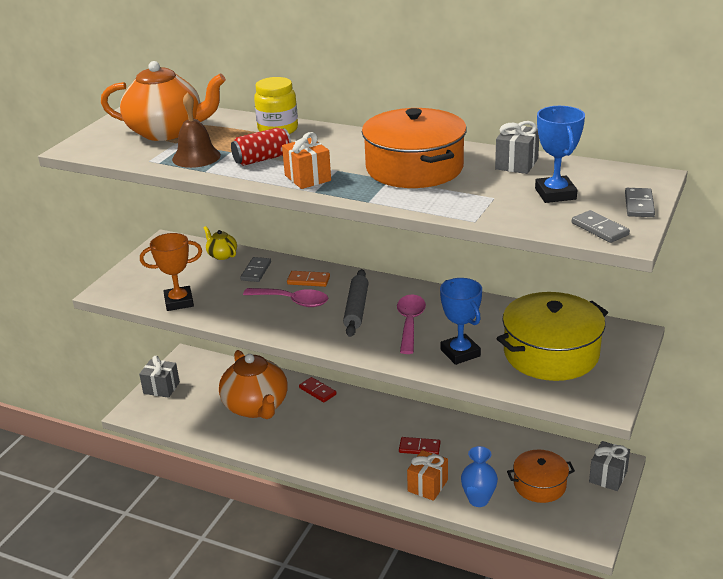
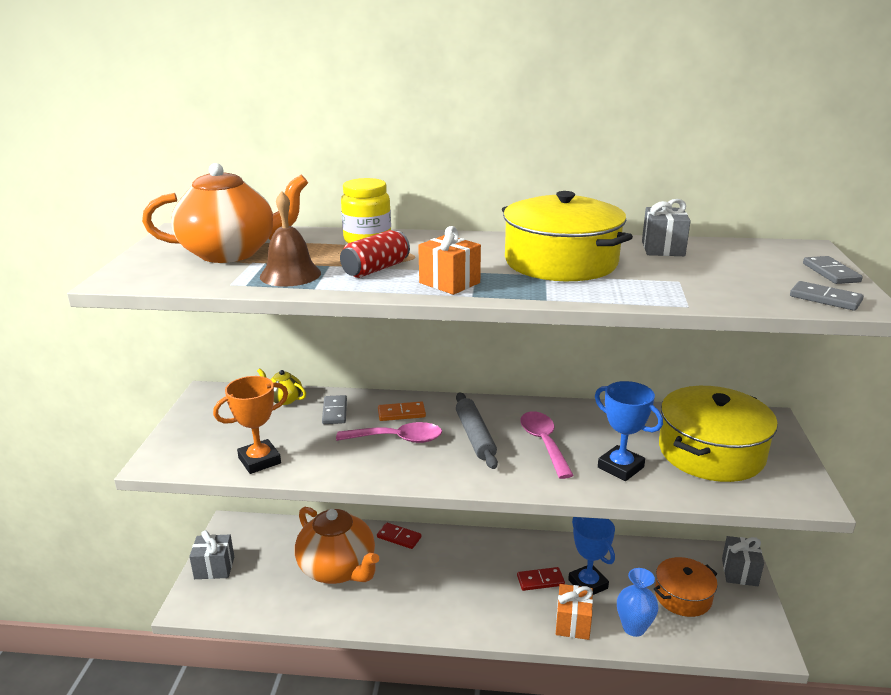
camera: 20 degrees left, 5 degrees down
(414, 168) = (561, 262): orange pot -> yellow pot
(555, 194) = (737, 271): blue trophy -> blue trophy (588, 584)

